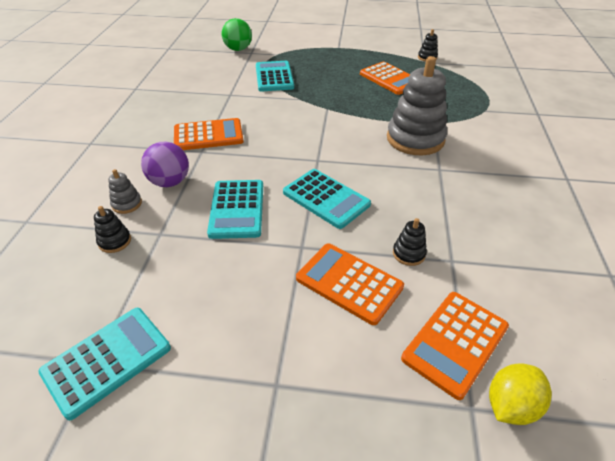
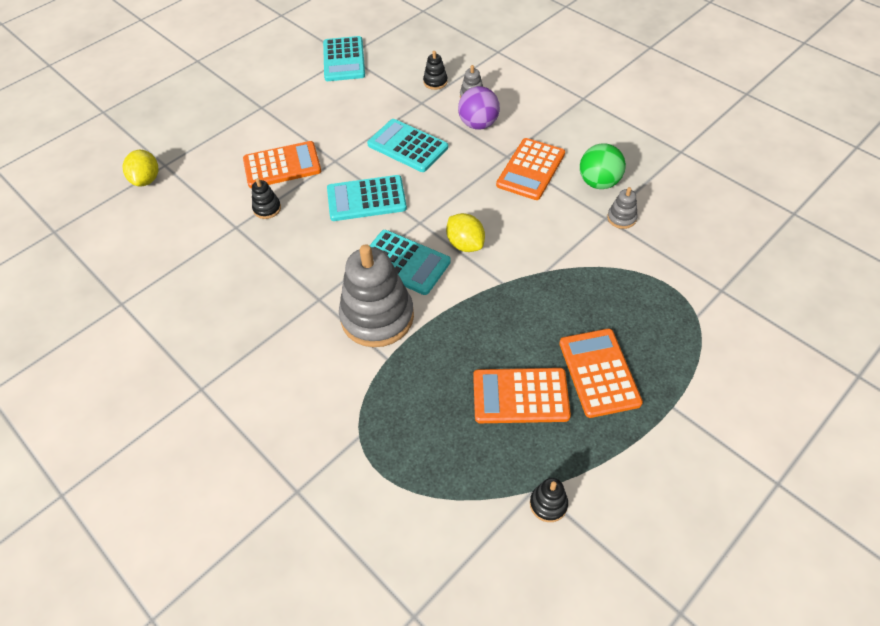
camera: 130 degrees right, 10 degrees up
(225, 90) = (621, 218): none -> grey stacking toy
(238, 49) = (744, 281): green ball -> green ball (599, 182)
(274, 77) = (622, 276): turquoise calculator -> turquoise calculator (404, 262)
(314, 133) = (465, 244): none -> yellow lemon
(455, 343) = (194, 184): orange calculator -> orange calculator (599, 372)

